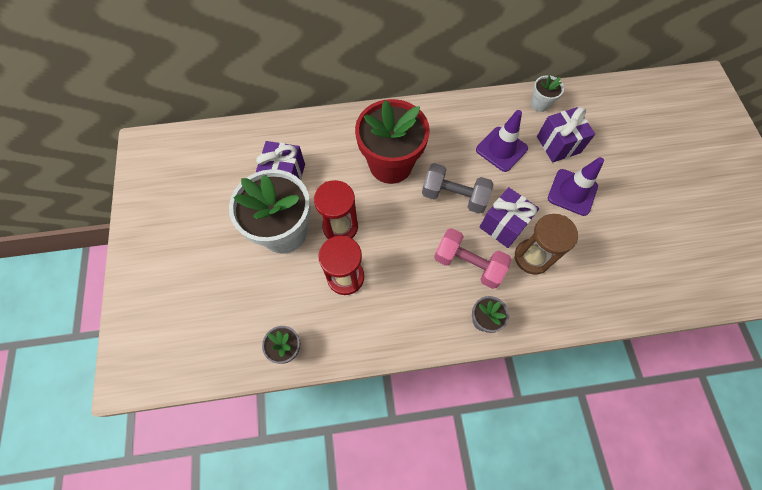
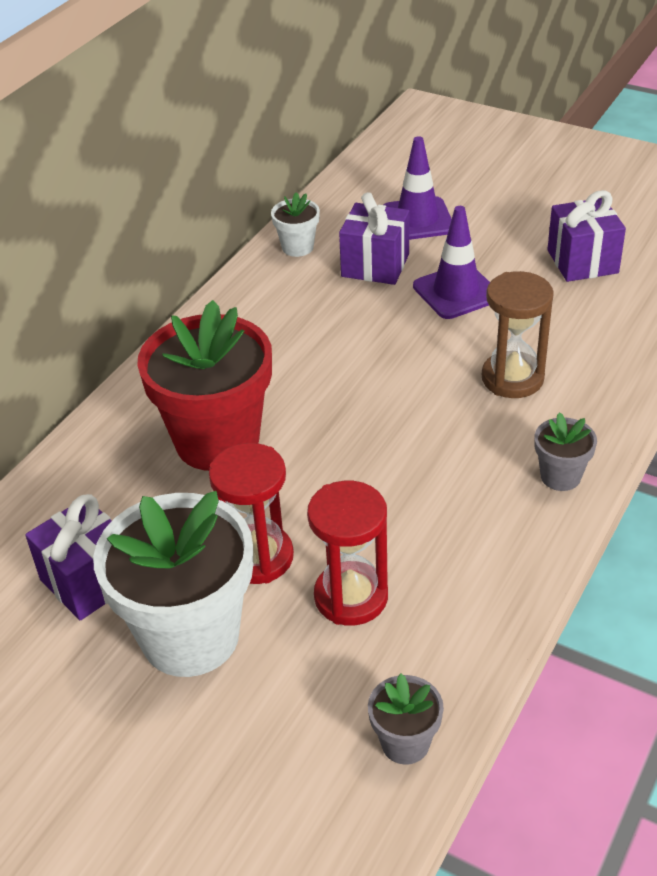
camera: 50 degrees left, 25 degrees down
(454, 196) = (344, 403): grey dumbbell -> none
(468, 264) = (462, 445): pink dumbbell -> none
(501, 149) = (323, 318): purple traffic cone -> purple traffic cone (417, 219)
(503, 225) = (438, 379): purple gift -> purple gift (582, 261)

